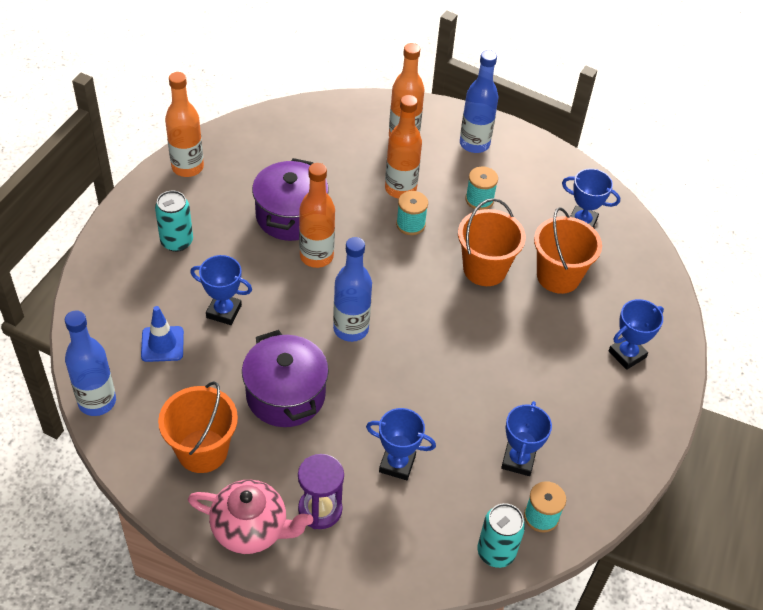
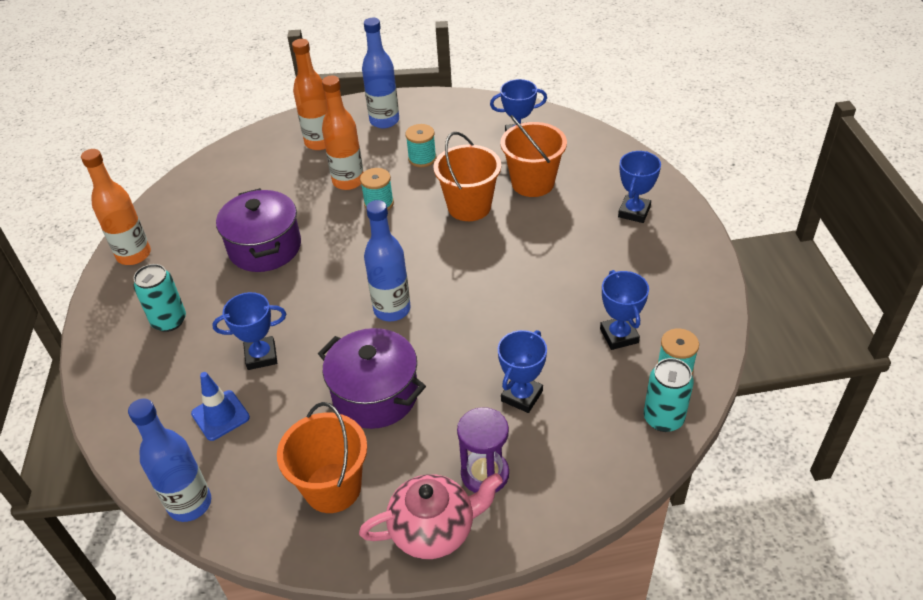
camera: 25 degrees left, 5 degrees down
(316, 256) = (314, 268): orange bottle -> none
(397, 464) = (521, 396): blue trophy -> blue trophy turned 45 degrees counterclockwise

